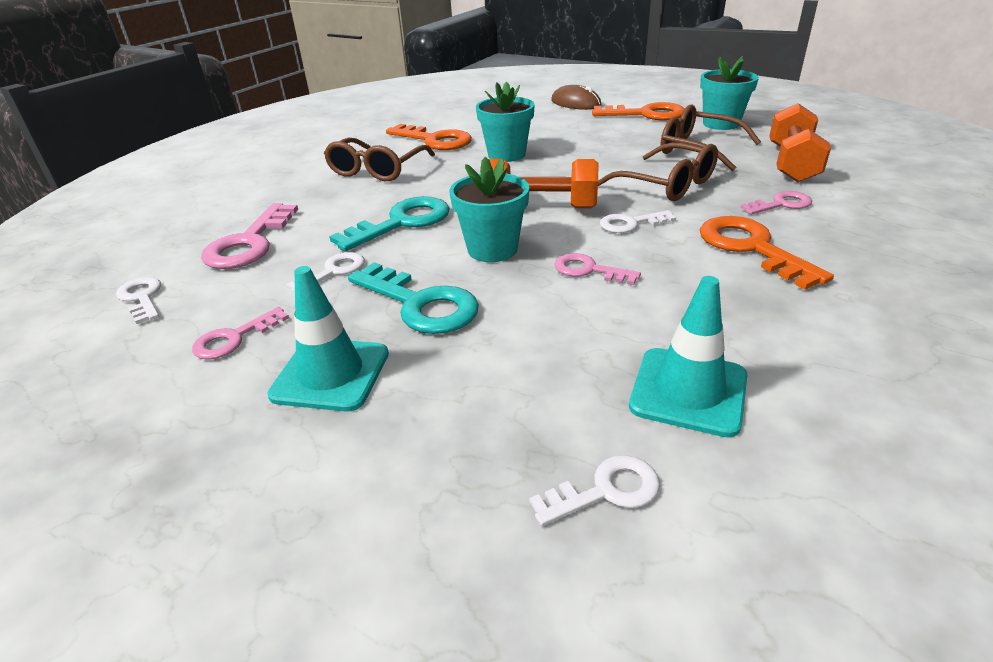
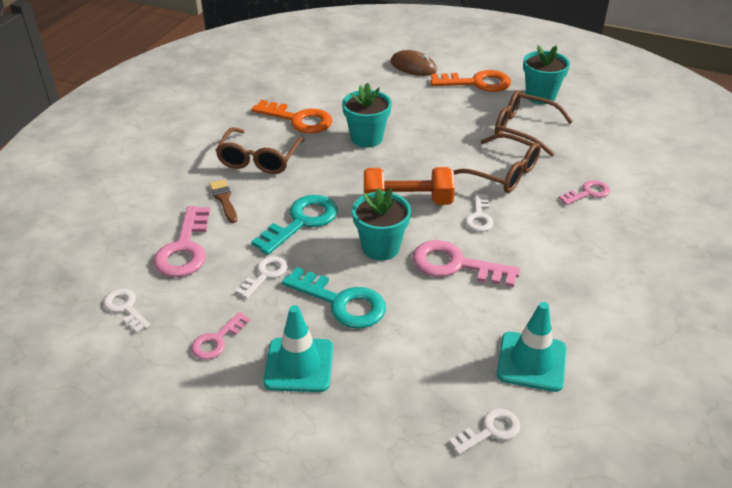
camera: 10 degrees left, 5 degrees up
(320, 201) = (224, 199): none -> brown brush
(588, 270) = (455, 265): pink key -> pink key, size x1.72
(630, 224) = (479, 217): white key -> white key turned 60 degrees counterclockwise
(750, 247) = (566, 238): orange key -> none
(791, 164) = (596, 146): orange dumbbell -> none

